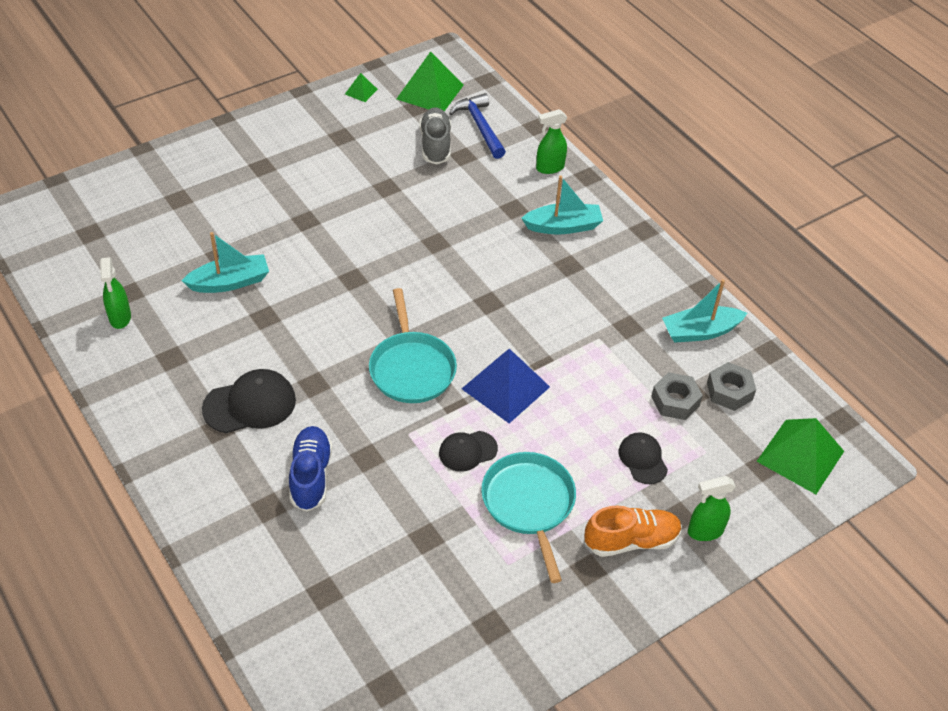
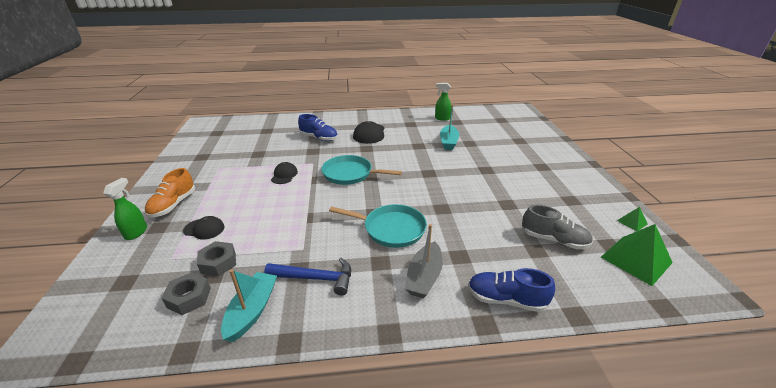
camera: 120 degrees right, 15 degrees down
(480, 126) = (579, 274): blue hammer -> blue hammer (316, 278)
(506, 387) = (307, 198): blue pyramid -> none
(529, 504) = (235, 182): turquoise pan -> turquoise pan (391, 229)
(549, 168) = (506, 299): green spray bottle -> blue shoe
(563, 226) = (424, 277): turquoise boat -> grey boat
(800, 456) = (98, 309): green pyramid -> none

